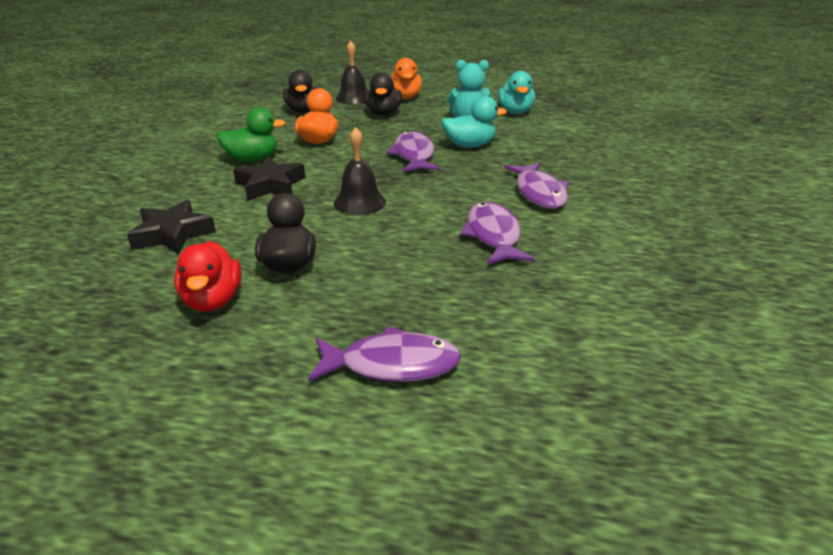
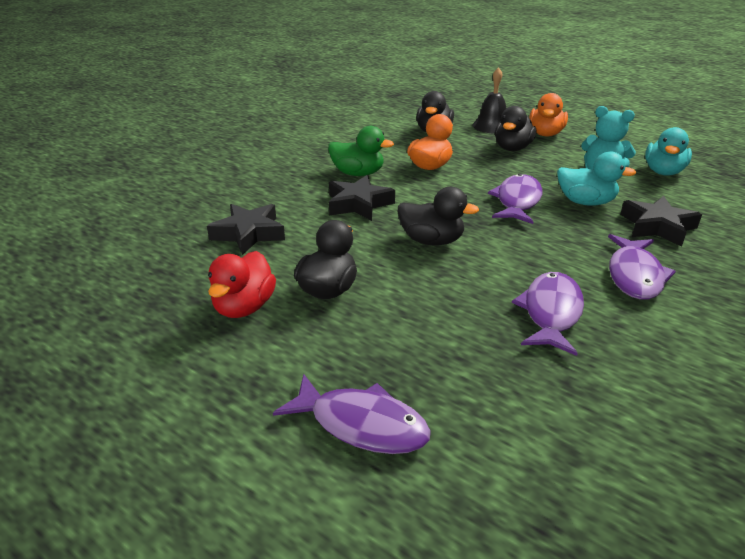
camera: 25 degrees right, 0 degrees up
(359, 202) = (431, 241): black bell -> black duck
(534, 153) = (657, 226): none -> black star

